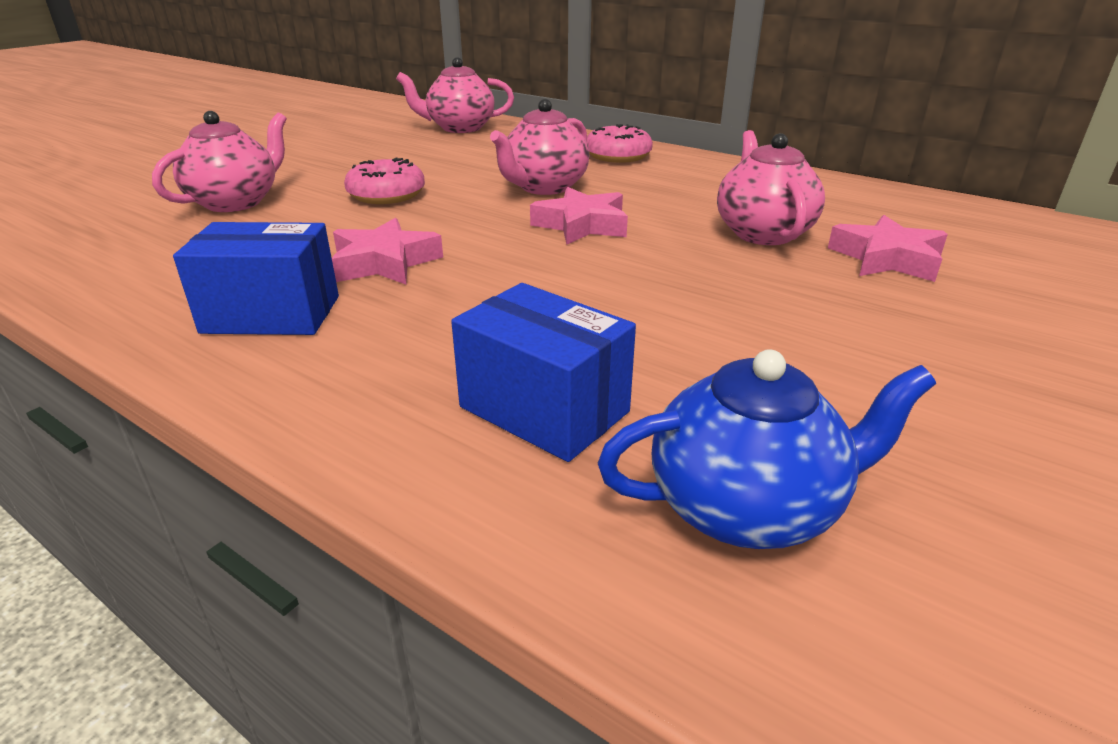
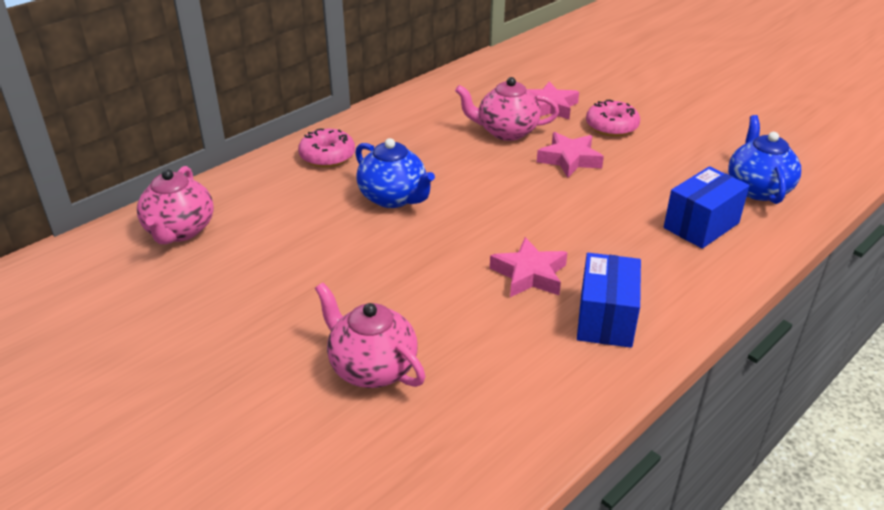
camera: 80 degrees left, 5 degrees up
(386, 195) = (383, 276): pink donut -> pink donut (611, 127)
(544, 187) = (393, 198): pink teapot -> blue teapot
(582, 225) = (478, 190): pink star -> pink star (569, 159)

